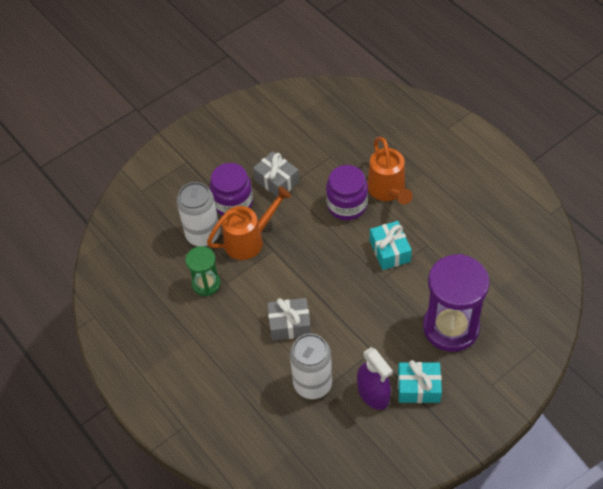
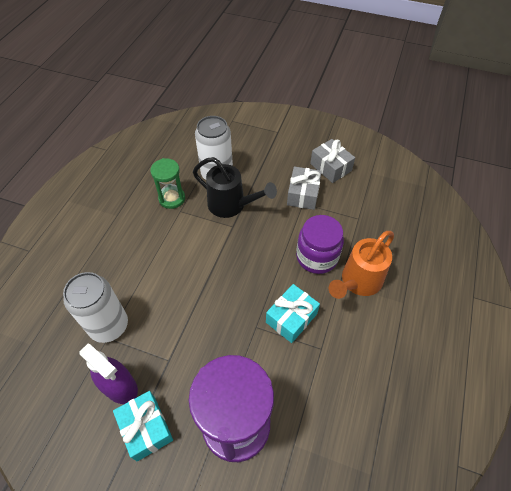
camera: 55 degrees right, 0 degrees up
(233, 203) = (260, 177): purple jar -> none
(249, 240) = (231, 205): orange watering can -> black watering can
(289, 324) = (163, 276): grey gift -> grey gift (330, 167)
(373, 394) = (120, 386): purple spray bottle -> purple spray bottle turned 75 degrees counterclockwise

